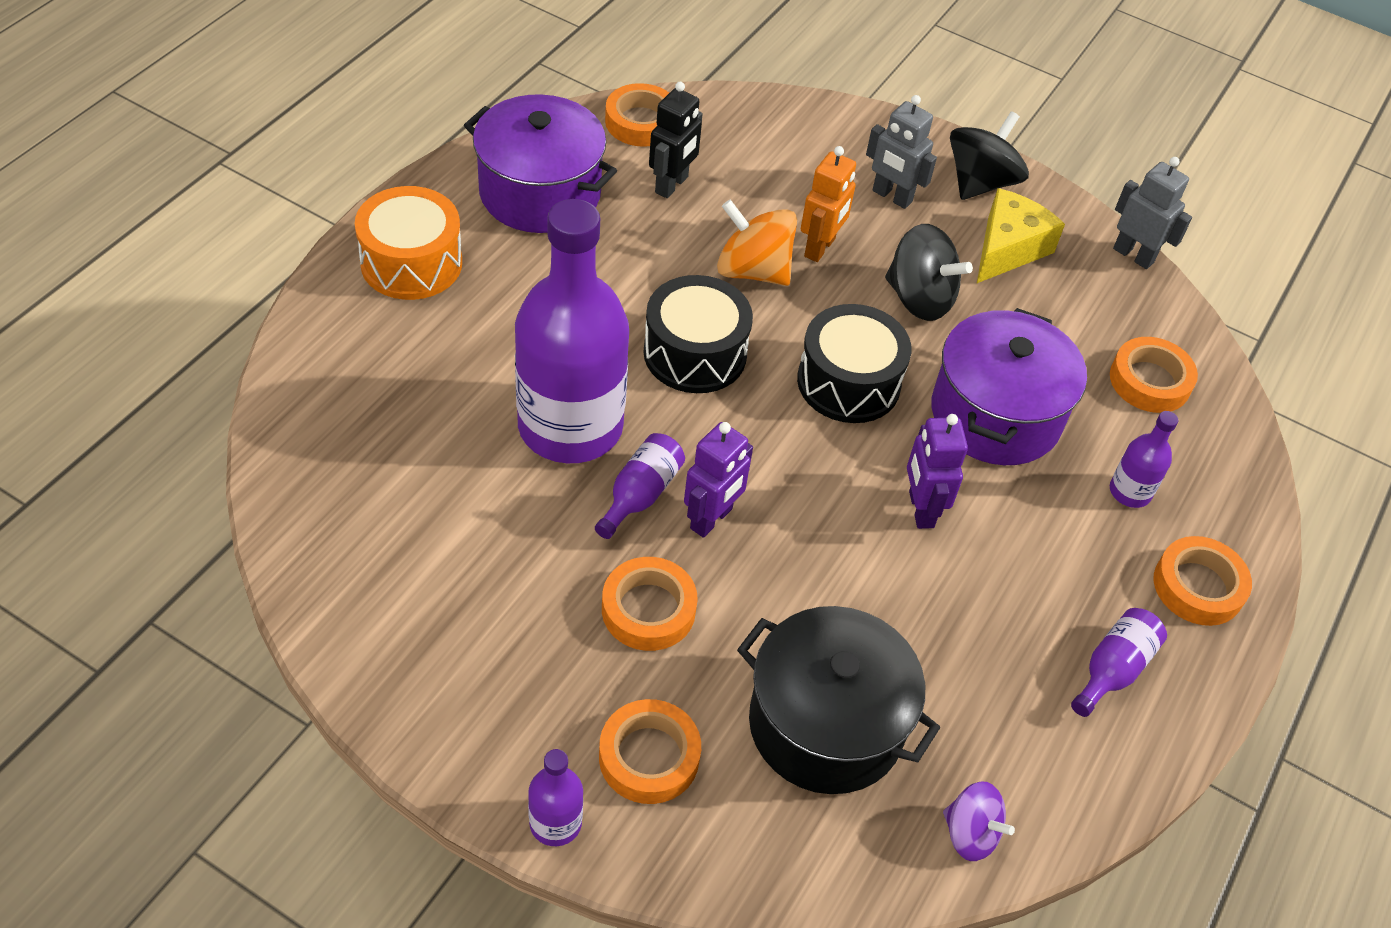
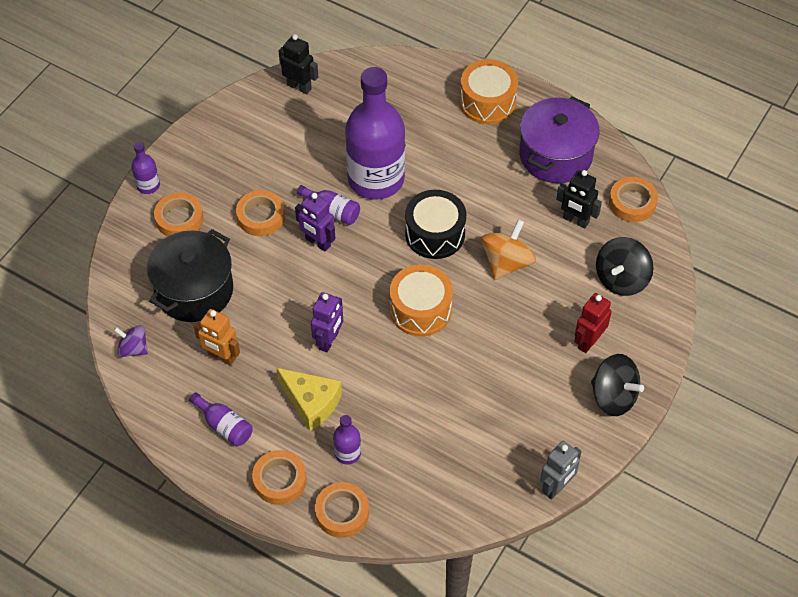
camera: 95 degrees right, 5 degrees up
(320, 538) = (299, 87): none -> black robot
(820, 248) = (532, 299): orange robot -> orange robot (221, 357)
(848, 382) = (420, 309): black drum -> orange drum
(891, 197) = (588, 341): grey robot -> red robot
(919, 299) = (495, 351): black spinning top -> black spinning top (621, 279)
(920, 509) = (329, 340): purple robot -> purple robot turned 120 degrees clockwise
(970, 833) = (133, 348): purple spinning top -> purple spinning top turned 75 degrees clockwise
(995, 415) = (402, 385): purple pot -> none
(1008, 249) = (549, 407): yellow cheese -> yellow cheese (311, 403)
(1149, 381) = (439, 479): orange tape -> orange tape (342, 512)

